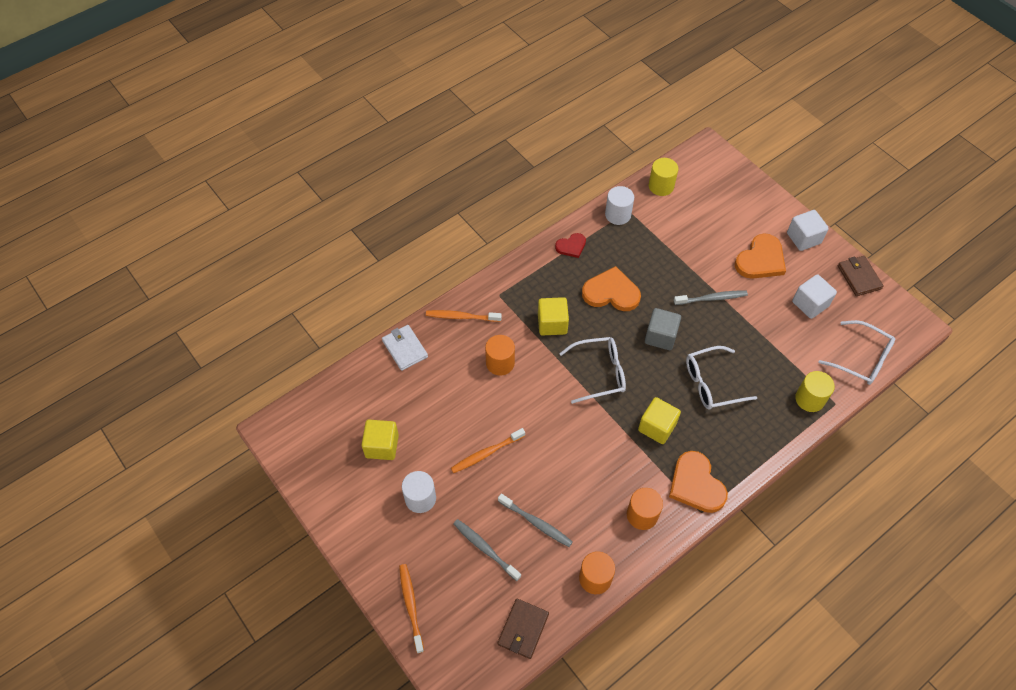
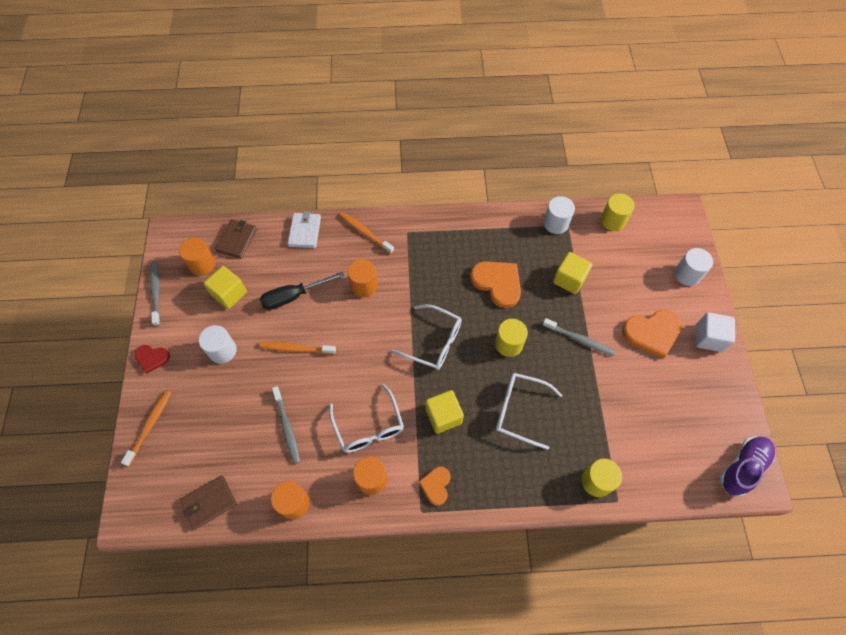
camera: 35 degrees right, 5 degrees up
(331, 436) = (202, 264): none -> orange cylinder
(444, 411) = (294, 296): none -> black screwdriver
(485, 549) = (234, 421): grey toothbrush -> grey toothbrush (156, 292)
(552, 324) = (429, 279): yellow cube -> yellow cube (569, 279)
(571, 246) = (496, 227): red heart -> red heart (152, 358)
(660, 336) = (509, 344): grey cube -> yellow cylinder
(696, 484) = (436, 485): orange heart -> orange heart, size x0.57
(750, 197) = (687, 274): none -> white cylinder
(810, 304) = (667, 399): white cube -> none
(859, 277) = (735, 404): brown wallet -> brown wallet (237, 240)
(861, 359) = (676, 478): white glasses -> white glasses (369, 427)
(899, 321) = (742, 467): none -> purple shoe

